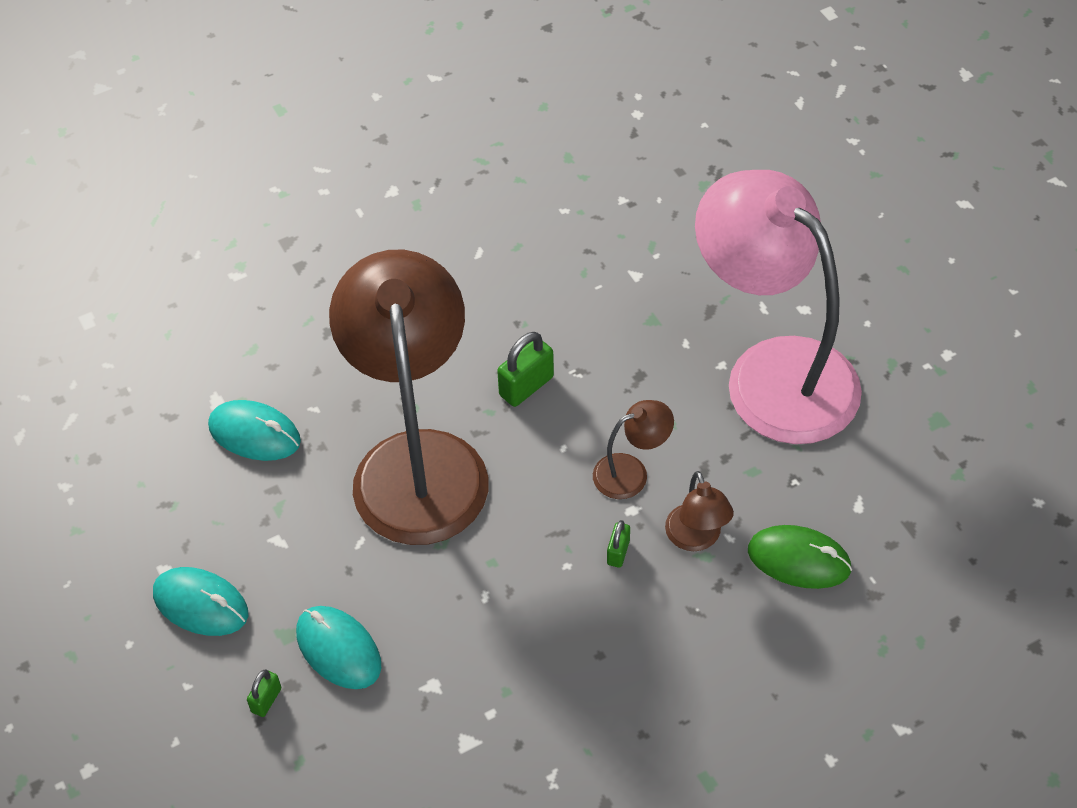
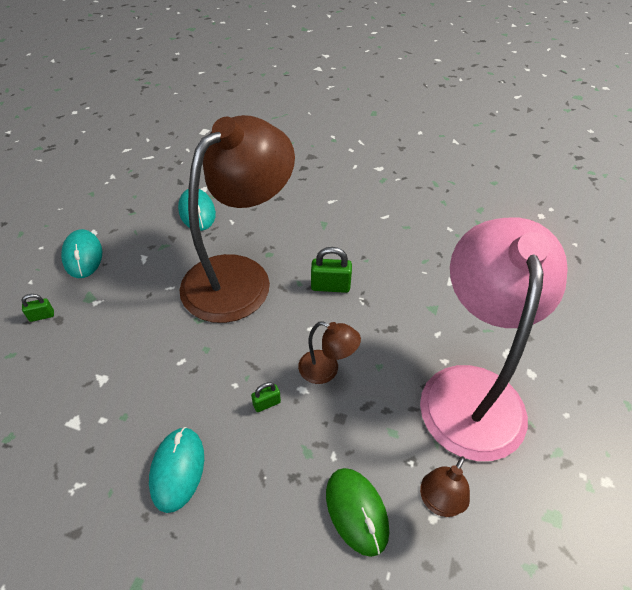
camera: 45 degrees right, 5 degrees down
(338, 649) = (95, 323): turquoise mouse -> turquoise mouse (177, 469)
(696, 538) = (315, 438): brown lamp -> brown lamp (438, 502)

